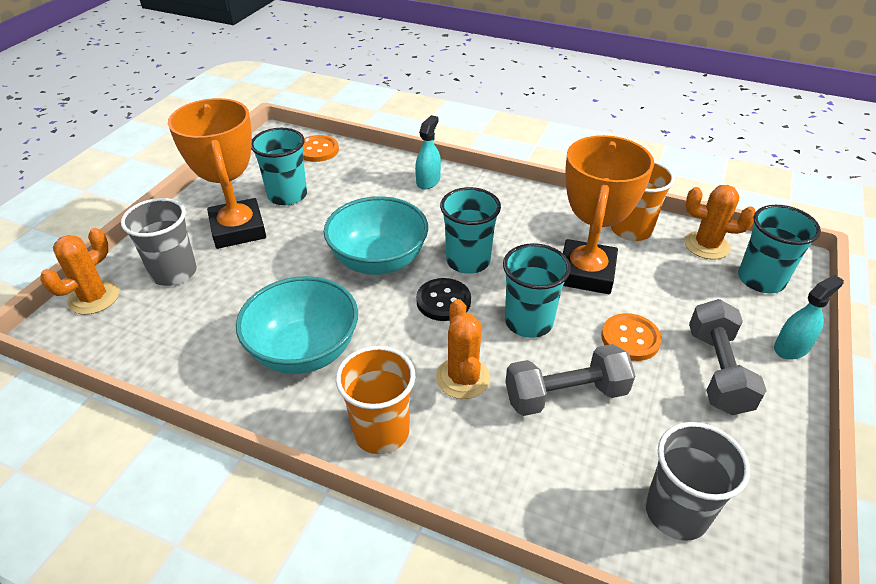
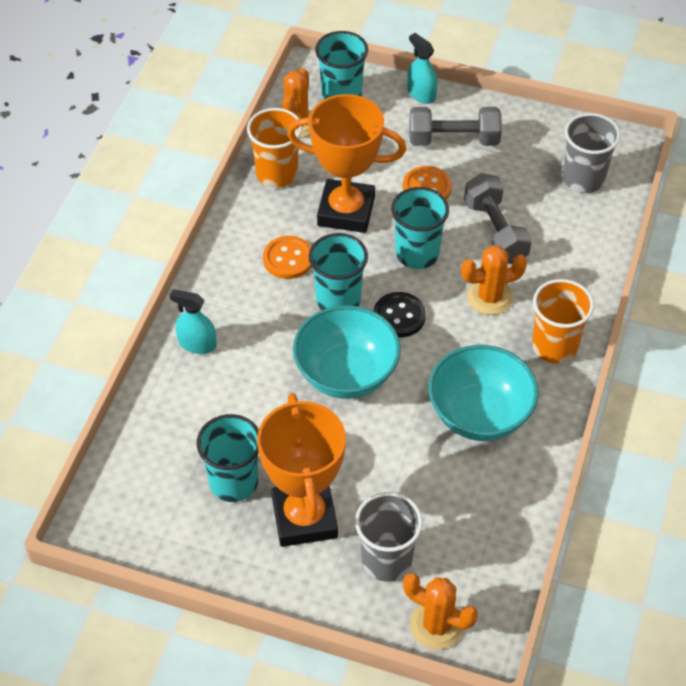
camera: 95 degrees left, 10 degrees up
(238, 229) = (304, 518): orange trophy -> orange trophy turned 75 degrees counterclockwise
(318, 150) = (128, 469): orange button -> orange button (288, 259)

